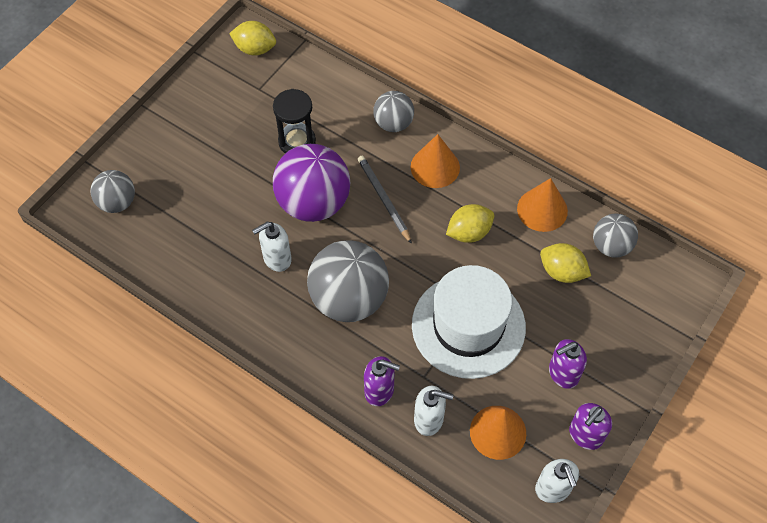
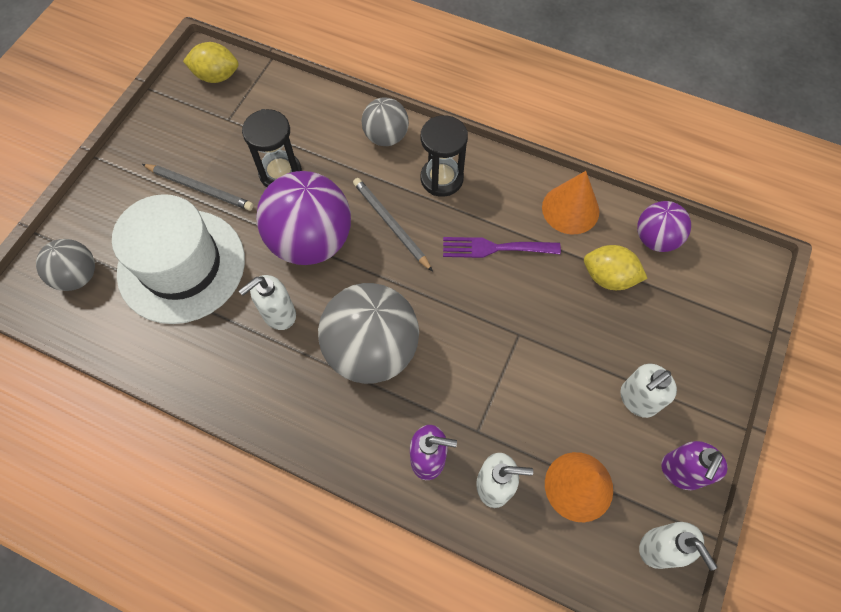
camera: 10 degrees left, 5 degrees up
(227, 145) = (200, 188): none -> grey pencil
(435, 167) = (441, 179): orange cone -> black hourglass
(468, 326) = (517, 359): white hat -> white hat (181, 266)
(469, 232) = (495, 248): yellow lemon -> purple fork
(563, 374) = (637, 399): purple soap dispenser -> white soap dispenser
(611, 246) = (655, 239): grey ball -> purple ball

